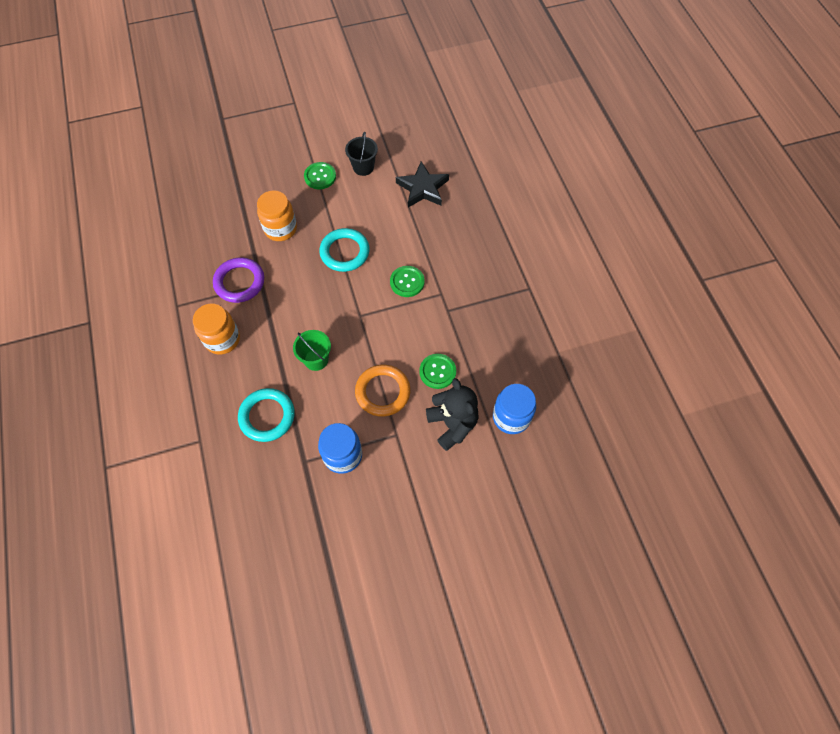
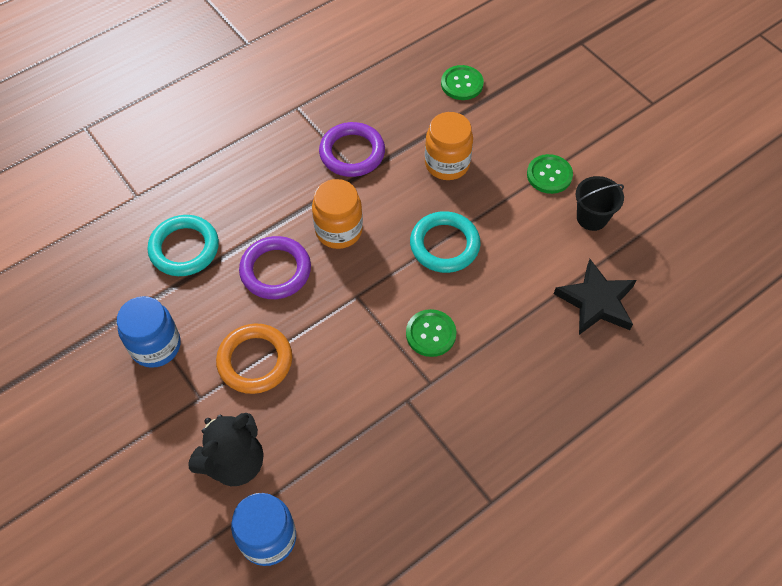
camera: 70 degrees right, 5 degrees down
(222, 339) = (269, 167): orange jar -> orange jar (339, 230)
(316, 359) = (275, 270): green bucket -> purple ring
(437, 371) = (306, 417): green button -> green button (462, 84)

